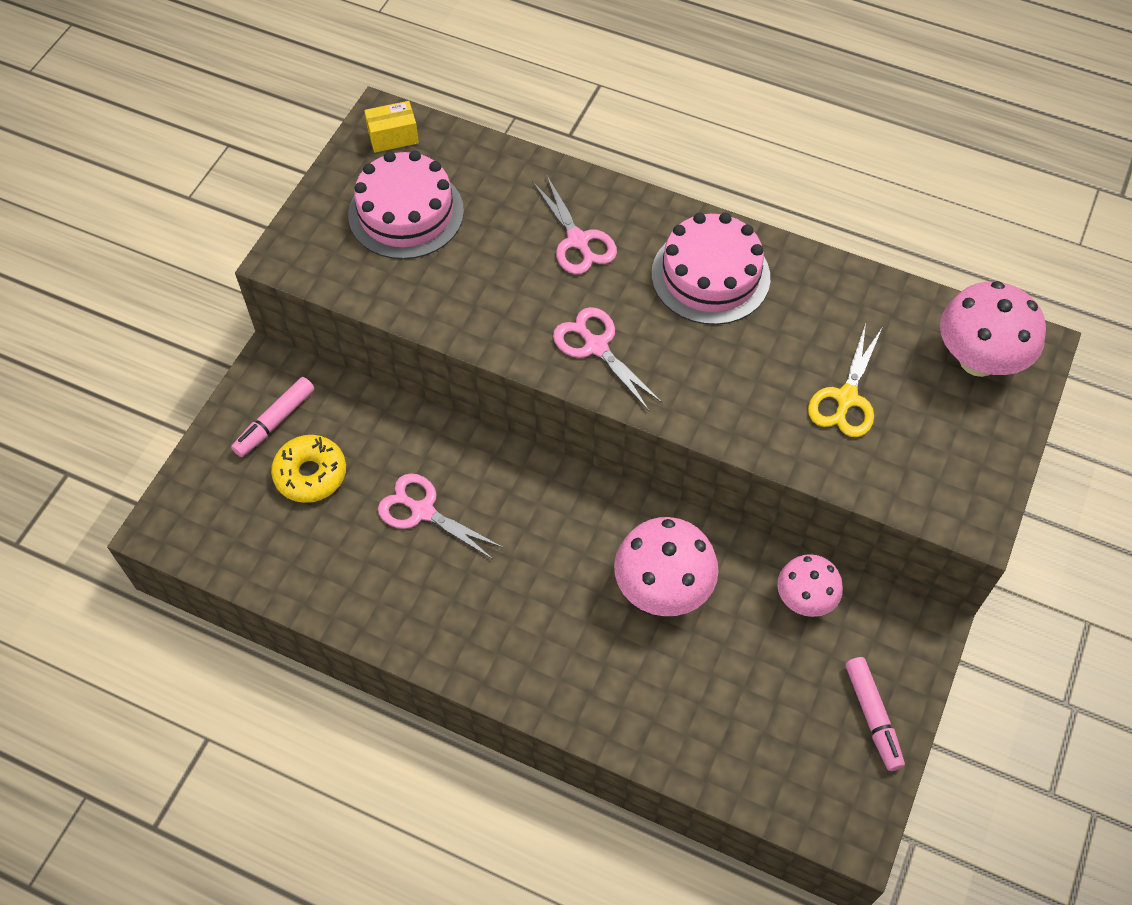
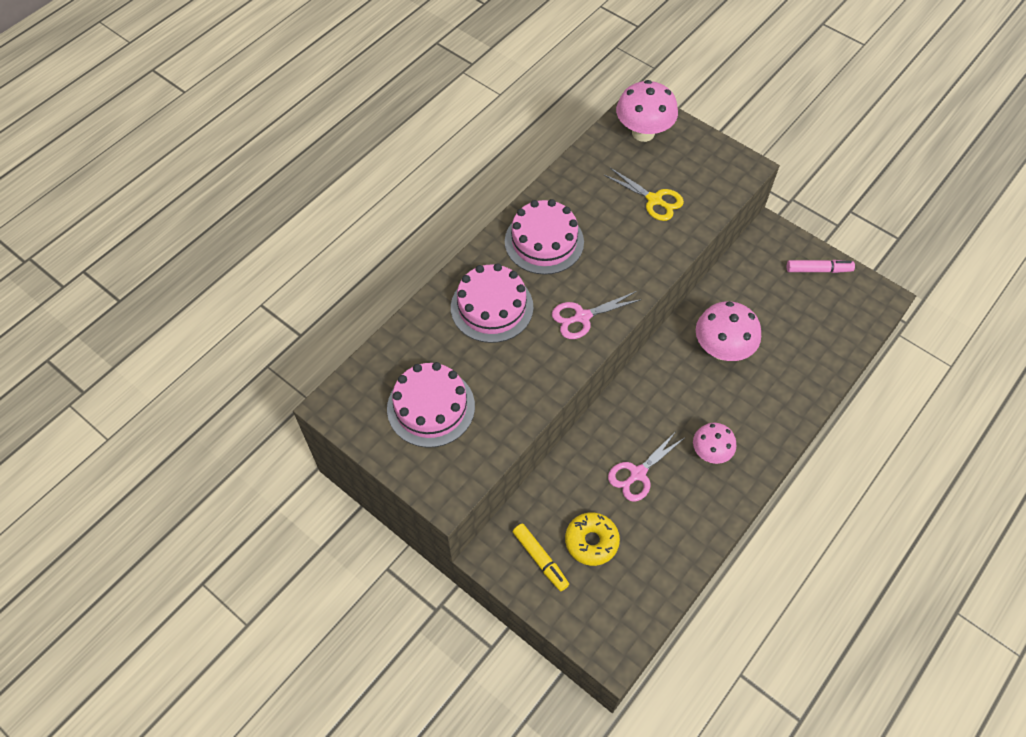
camera: 75 degrees left, 0 degrees up
(275, 422) = (540, 559): pink marker -> yellow marker
(393, 137) = (353, 402): yellow box -> none
(577, 241) = (492, 307): pink scissors -> pink cake
(804, 599) = (741, 280): pink mushroom -> pink mushroom (710, 452)

